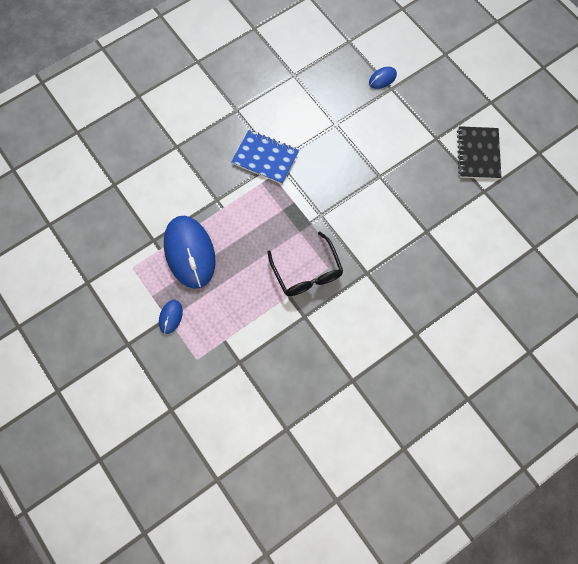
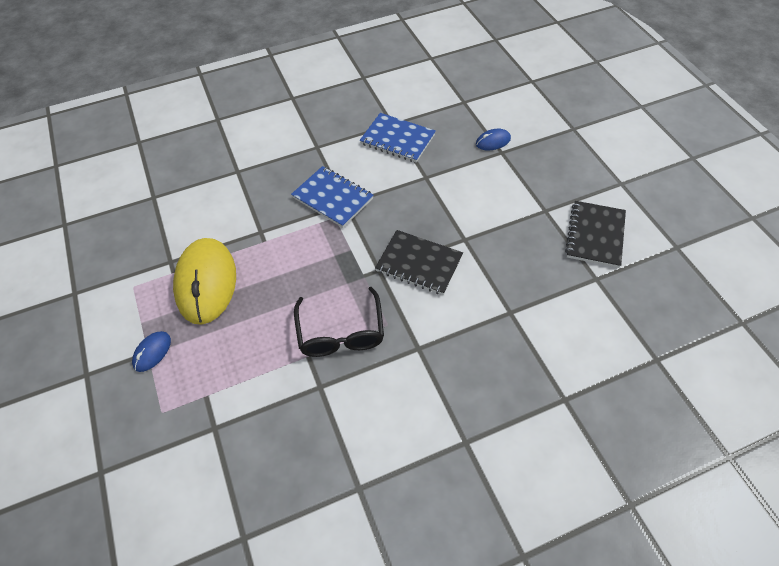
camera: 15 degrees right, 15 degrees down
(189, 253) = (206, 282): blue mouse -> yellow mouse
(302, 90) = (397, 139): none -> blue notebook
(350, 204) = (419, 264): none -> black notebook

